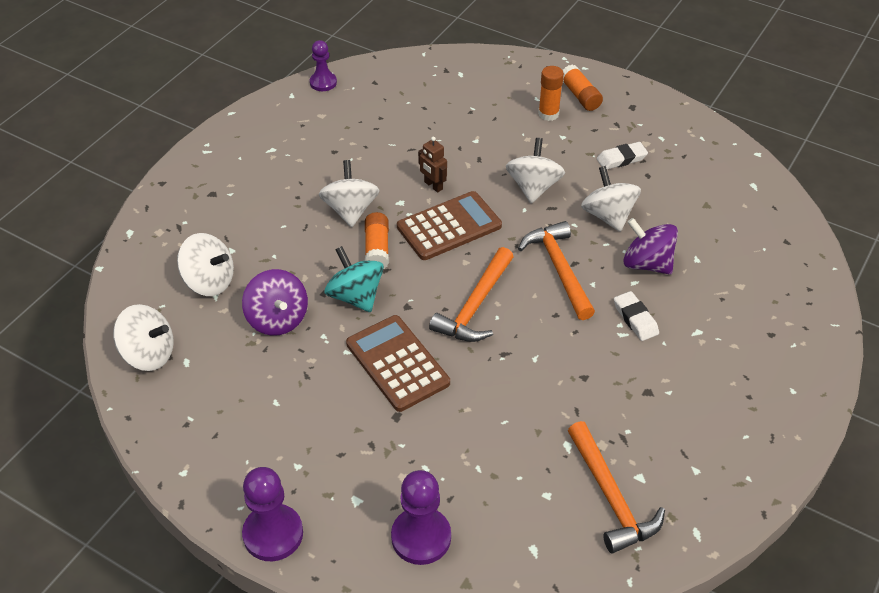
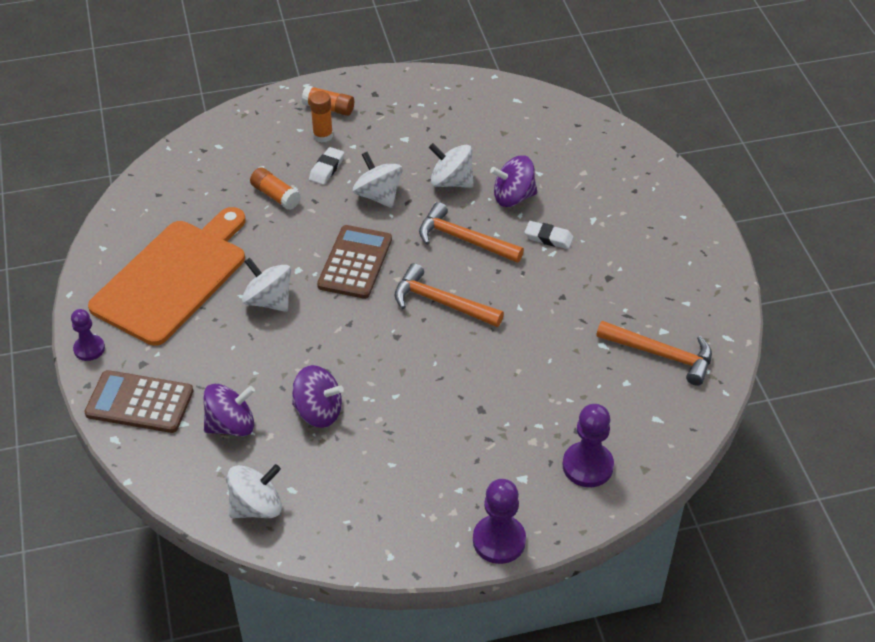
camera: 45 degrees left, 0 degrees up
(209, 281) = (231, 425): white spinning top -> purple spinning top
(308, 147) = (173, 278): none -> orange cutting board
(323, 82) = (116, 221): purple pawn -> purple pawn (89, 349)
(355, 296) = (352, 356): turquoise spinning top -> none
(377, 249) = (325, 313): orange glue stick -> orange glue stick (276, 196)
(397, 363) = (439, 377): brown calculator -> brown calculator (139, 402)
(433, 185) = (306, 242): brown robot -> none
(475, 306) = (441, 302): orange hammer -> orange hammer turned 135 degrees clockwise
(621, 159) = (412, 136): white eraser -> white eraser (327, 169)

